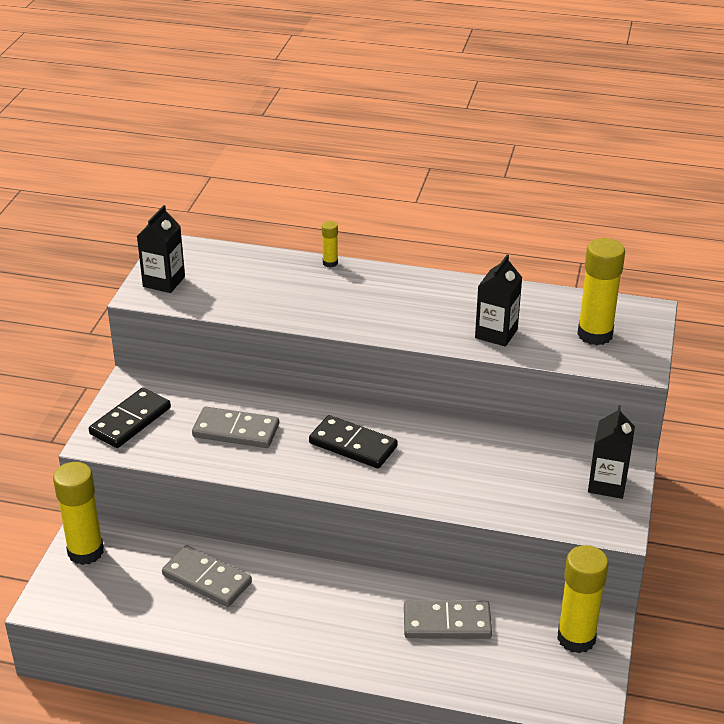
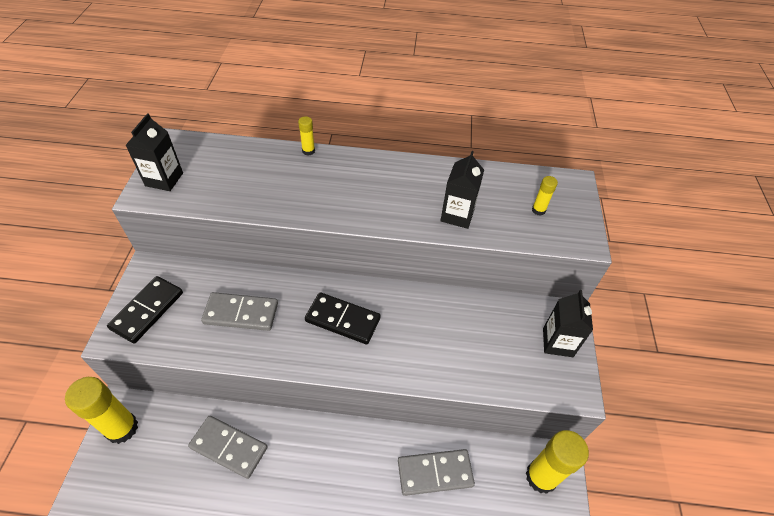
camera: 10 degrees left, 15 degrees up
(595, 334) = (538, 210): yellow glue stick -> yellow glue stick, size x0.47

